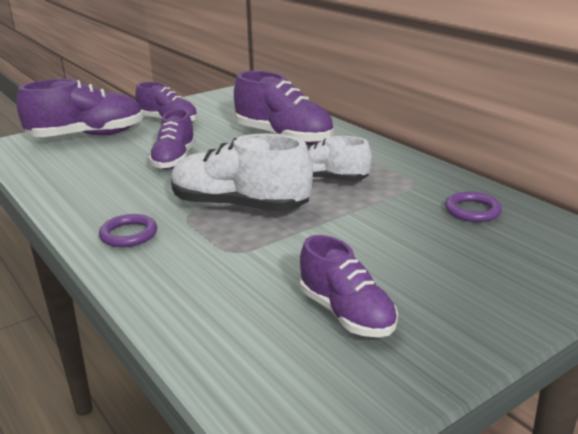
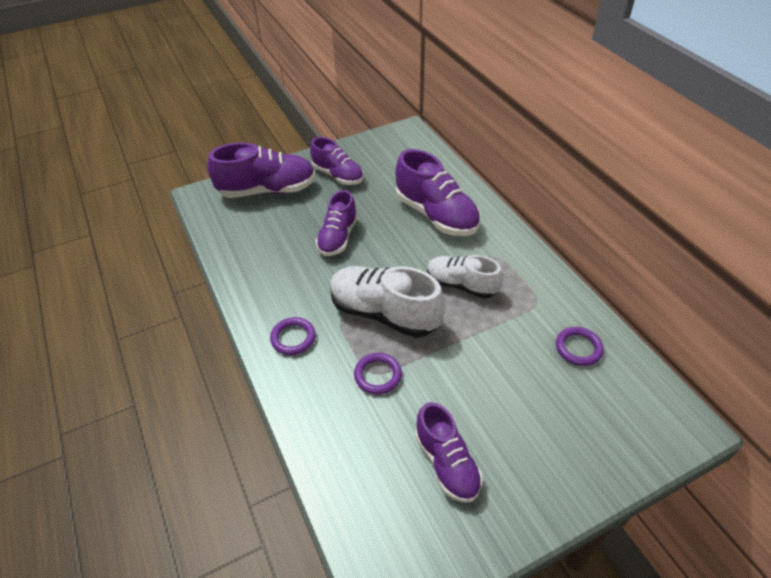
camera: 10 degrees right, 20 degrees up
(241, 252) = (378, 375): none -> purple ring

